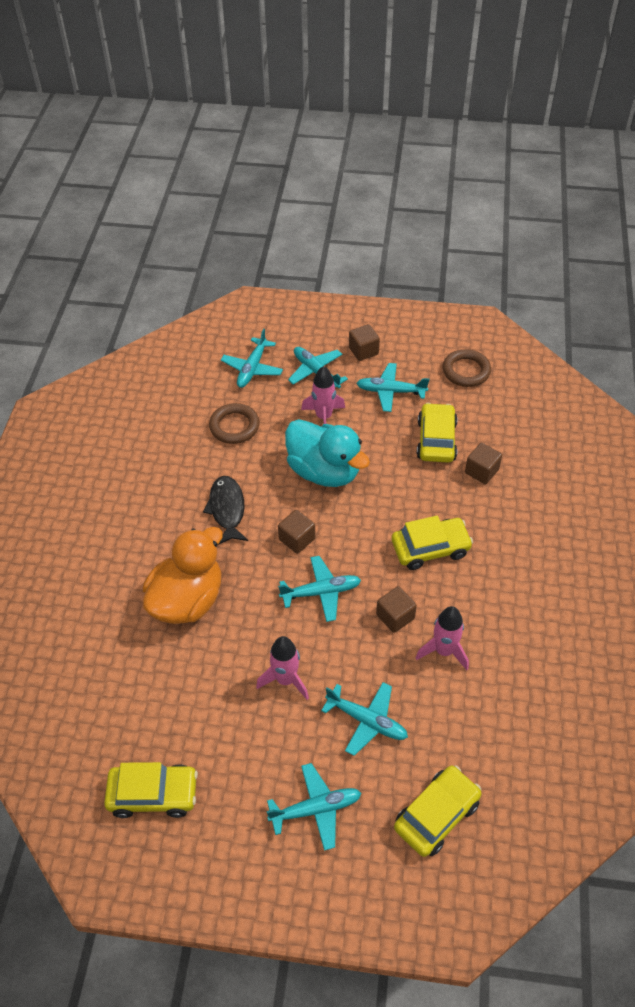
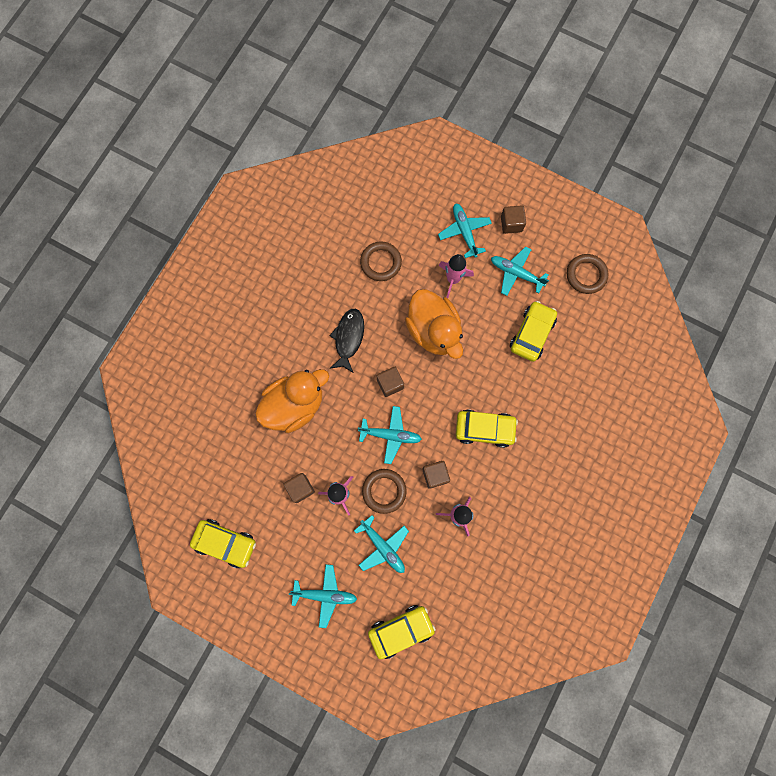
camera: 20 degrees right, 25 degrees up
(252, 368) = (415, 210): turquoise plane -> none
(324, 471) = (433, 331): turquoise duck -> orange duck
(340, 656) = (384, 491): none -> brown ring
(481, 471) = (554, 376): brown cube -> brown cube (300, 488)

